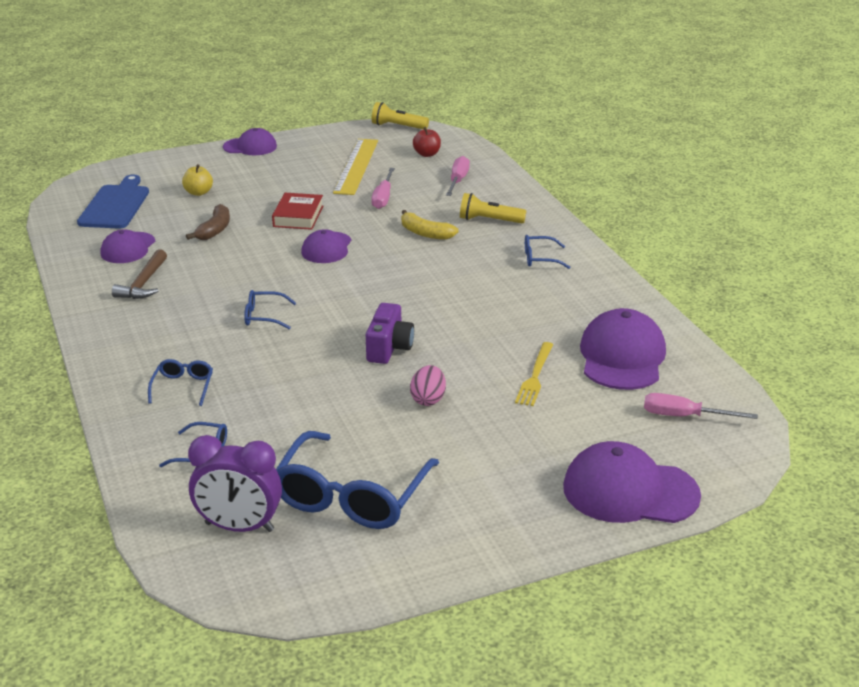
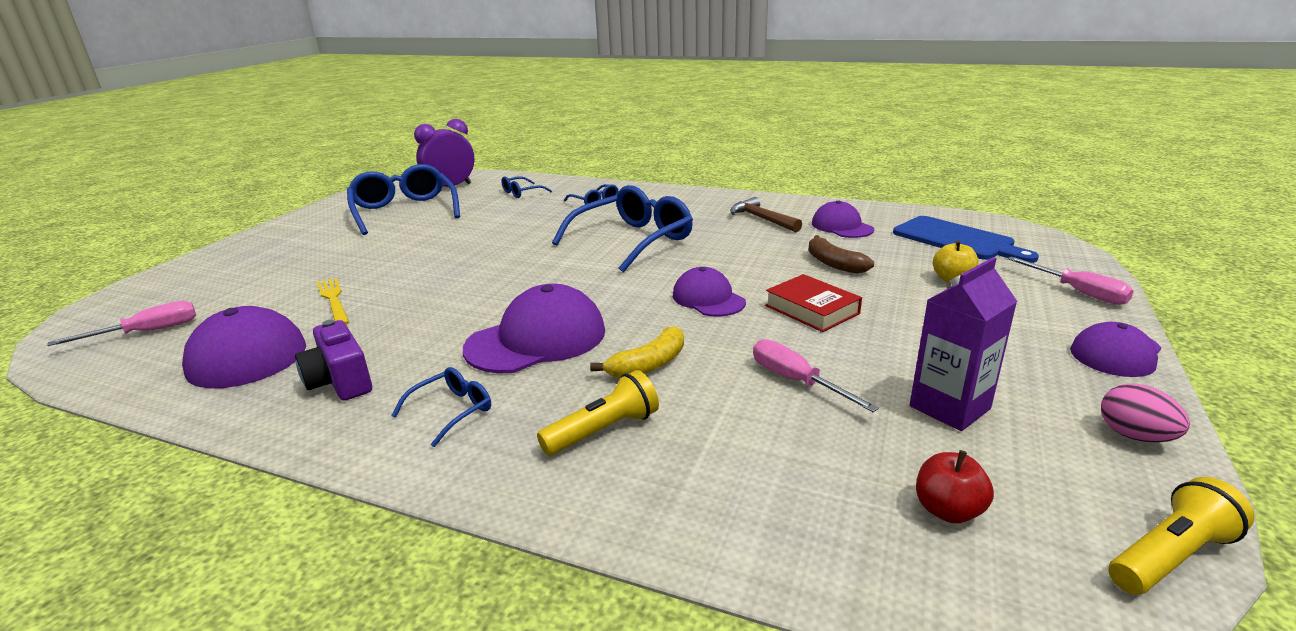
camera: 135 degrees right, 5 degrees down
(264, 316) = (632, 241): blue glasses -> blue glasses, size x2.16
(356, 166) = (949, 407): yellow ruler -> purple carton
(389, 348) = (496, 265): purple camera -> purple camera (340, 381)
(425, 233) = (649, 365): yellow banana -> yellow banana turned 150 degrees clockwise
(428, 399) = (415, 255): pink egg -> pink egg (1134, 436)
(458, 181) = (778, 479): pink screwdriver -> pink screwdriver (1078, 292)
(630, 491) = (193, 274): purple cap -> purple cap (536, 339)

